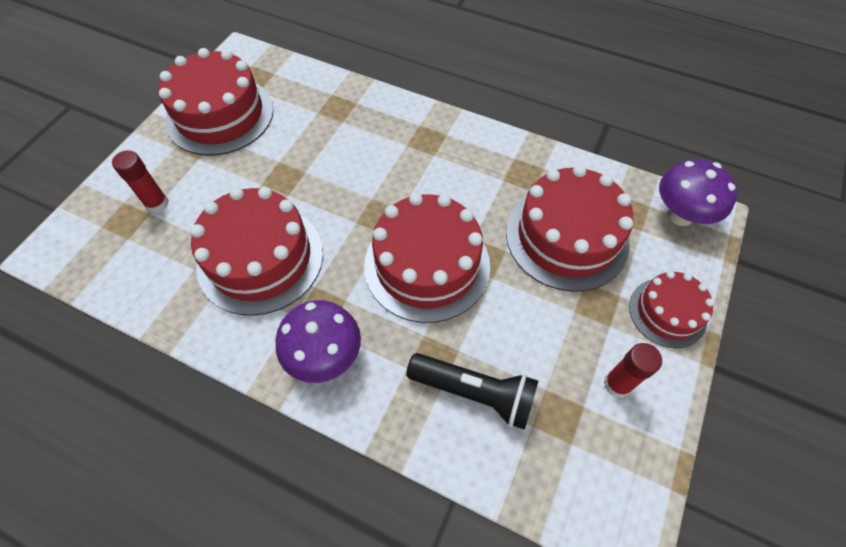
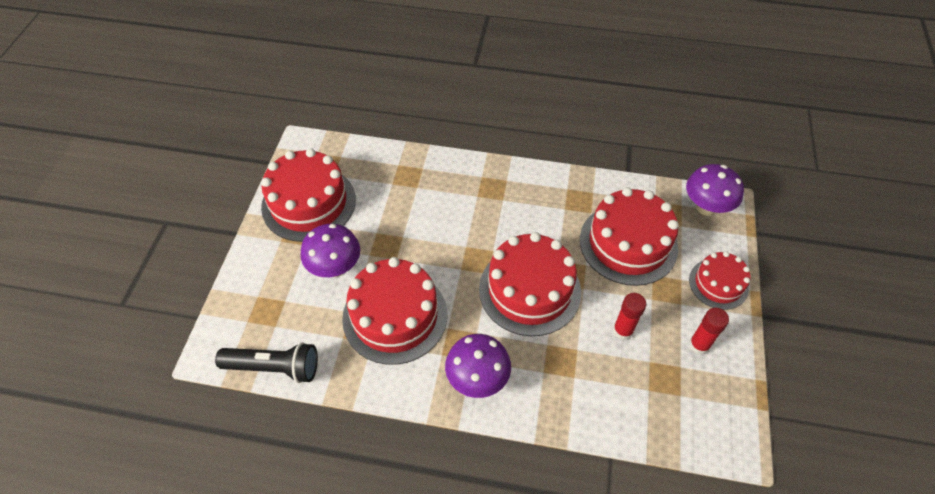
camera: 15 degrees left, 5 degrees down
(157, 204) = (288, 291): red glue stick -> red glue stick (622, 331)
(218, 189) = (335, 267): none -> purple mushroom
(474, 393) = (599, 377): black flashlight -> black flashlight (274, 367)

